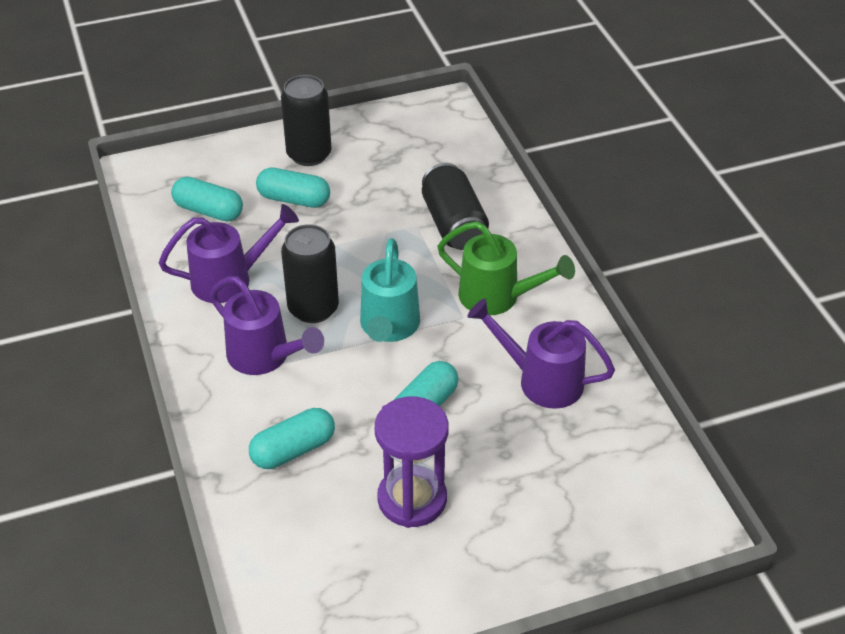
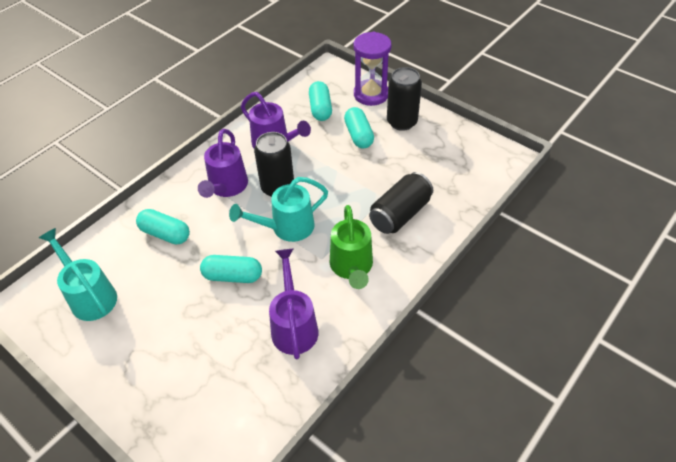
camera: 60 degrees right, 5 degrees up
(337, 568) = (90, 296): none -> turquoise watering can
(412, 499) = (157, 305): purple hourglass -> purple hourglass (371, 94)

